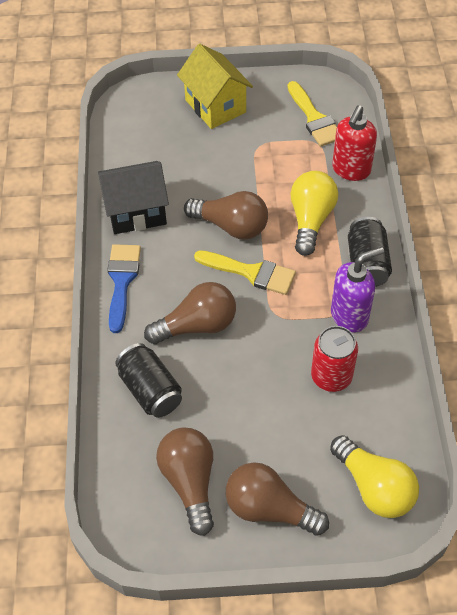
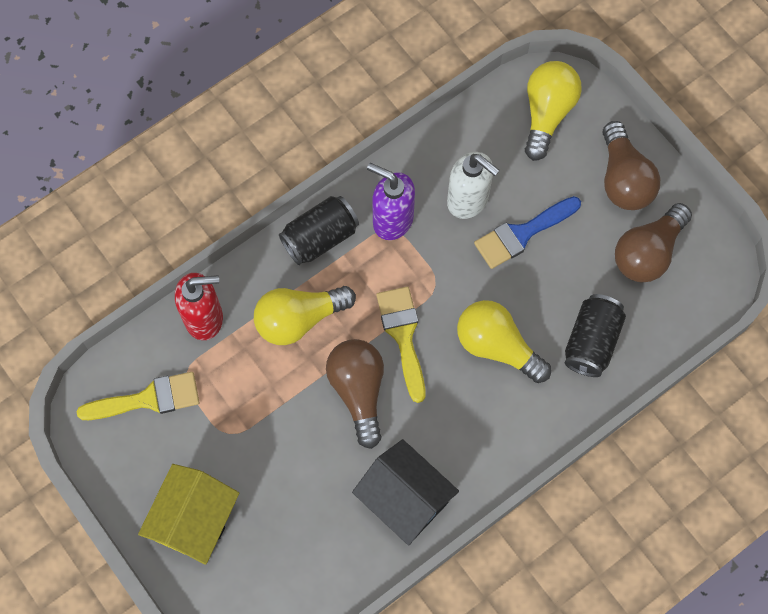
camera: 125 degrees left, 15 degrees up
(122, 281) = (497, 452): blue brush -> blue brush (522, 234)
(197, 325) = (497, 346): brown light bulb -> yellow light bulb
(314, 118) = (148, 399): yellow brush -> yellow brush turned 45 degrees clockwise
(331, 377) = (468, 200): red can -> white soap dispenser

